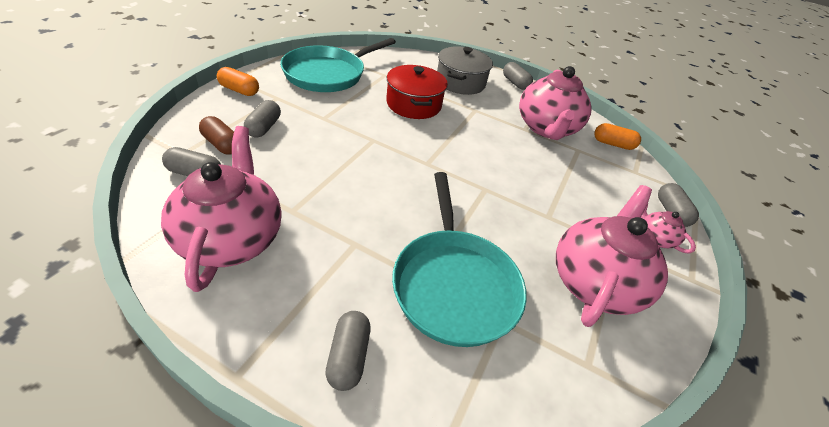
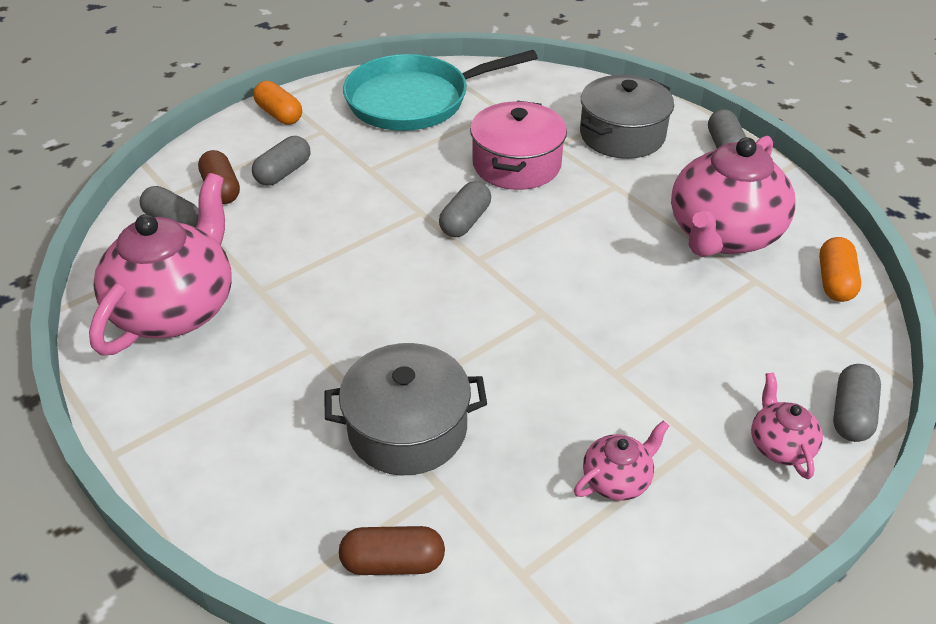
camera: 30 degrees right, 0 degrees up
(348, 356) = (232, 471): grey capsule -> grey capsule (465, 221)
(413, 104) = (516, 164): red pot -> pink pot
(454, 285) = (407, 428): turquoise pan -> grey pot
(507, 388) = (393, 562): none -> brown capsule
(595, 282) = (617, 480): pink teapot -> pink teapot, size x0.46
(613, 144) = (835, 281): orange capsule -> orange capsule turned 60 degrees clockwise

